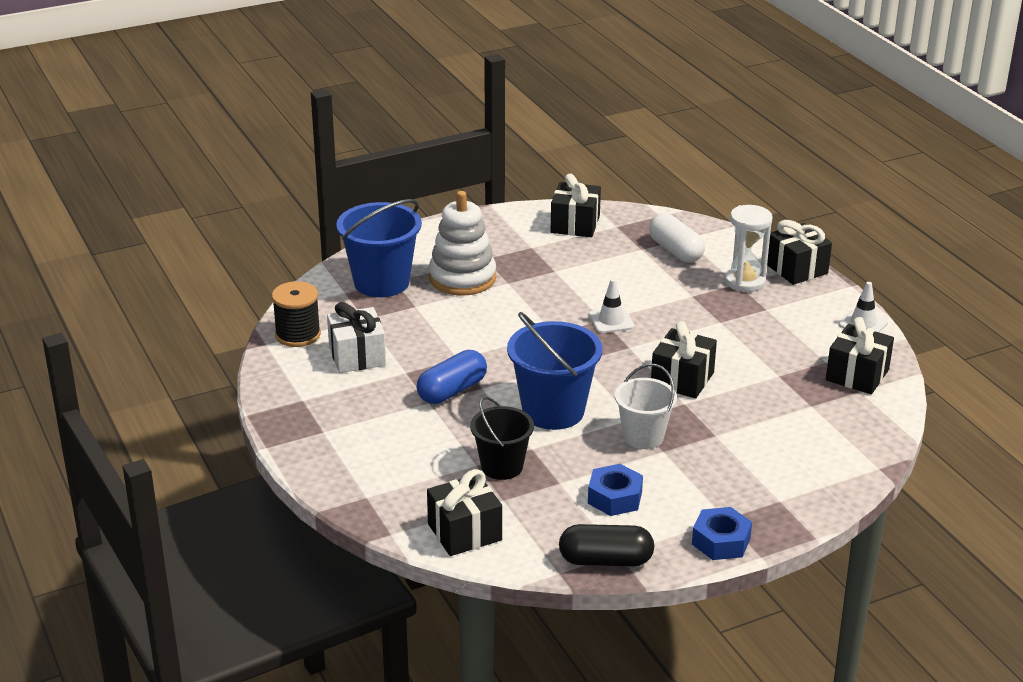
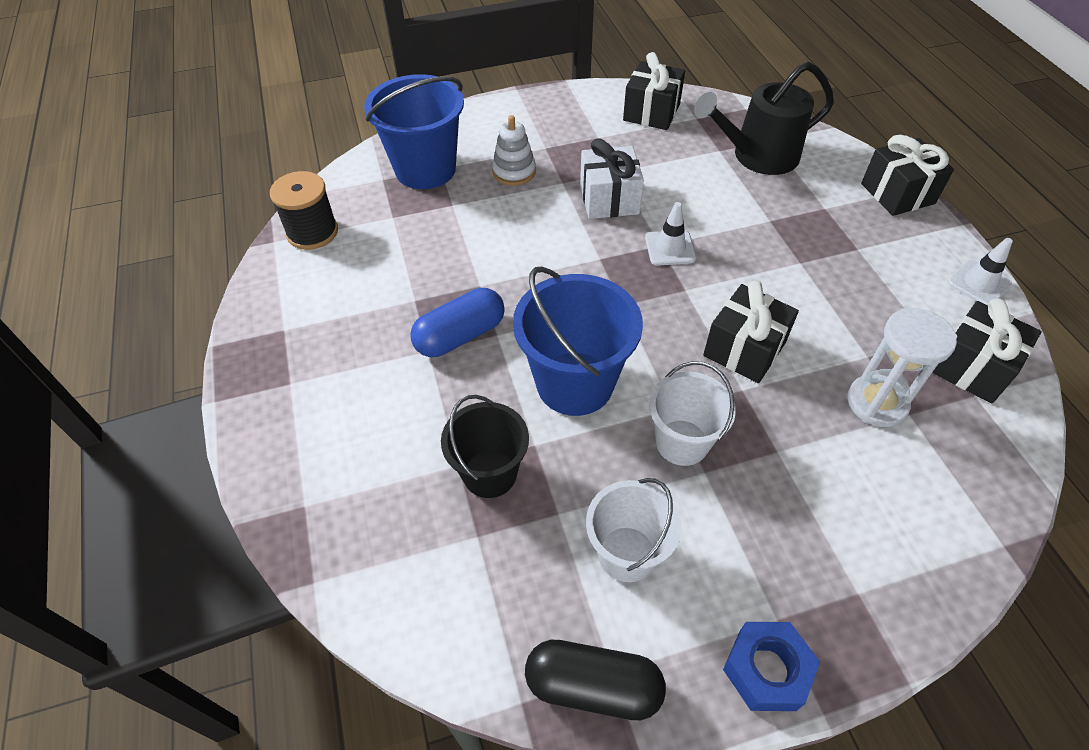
camera: 10 degrees right, 20 degrees up
(357, 356) = (367, 270): white gift -> white gift (609, 199)
(462, 278) = (514, 172): white stacking toy -> white stacking toy, size x0.58
(464, 532) = (411, 594): black gift -> none
(614, 497) = (627, 554): blue nut -> white bucket
(675, 251) = (758, 156): white capsule -> black watering can
(745, 281) = (834, 206): white hourglass -> white hourglass (876, 403)

